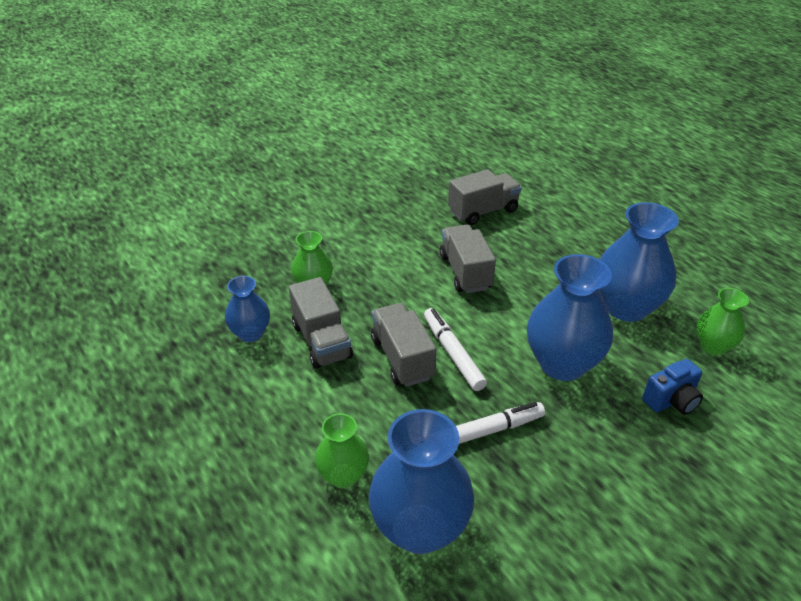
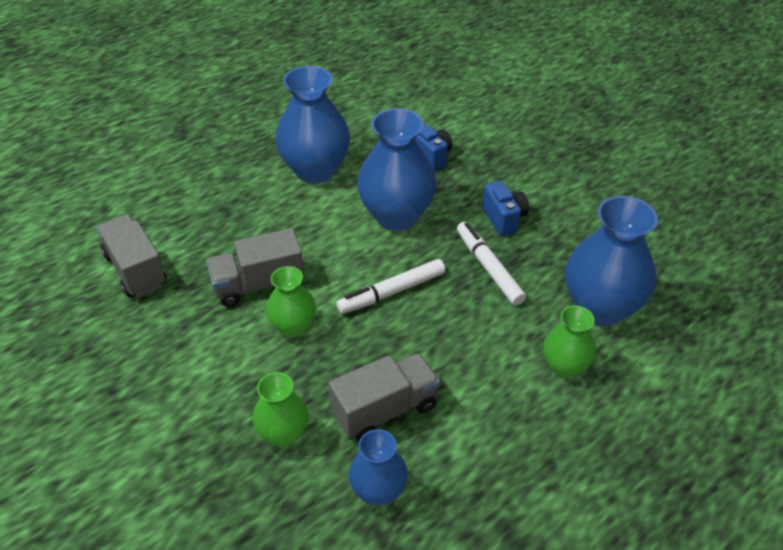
camera: 95 degrees left, 5 degrees up
(402, 358) = (404, 333): grey truck -> none
(567, 457) = (504, 219): none -> blue camera
(713, 346) = (363, 127): green vase -> green vase (293, 326)

